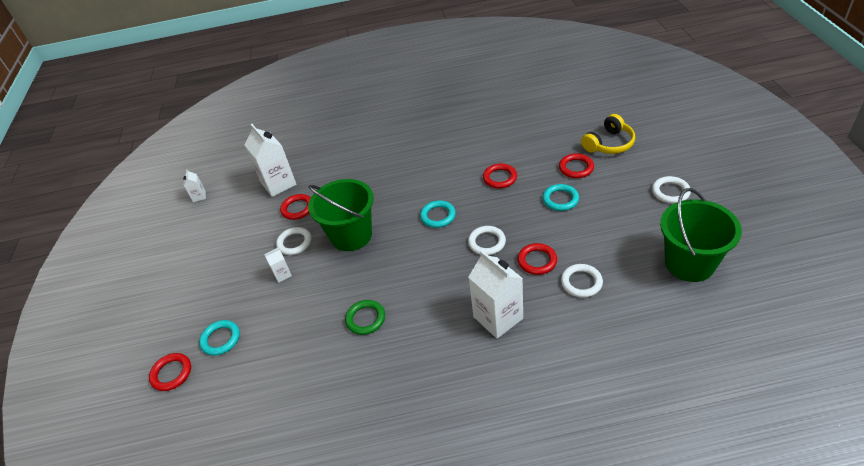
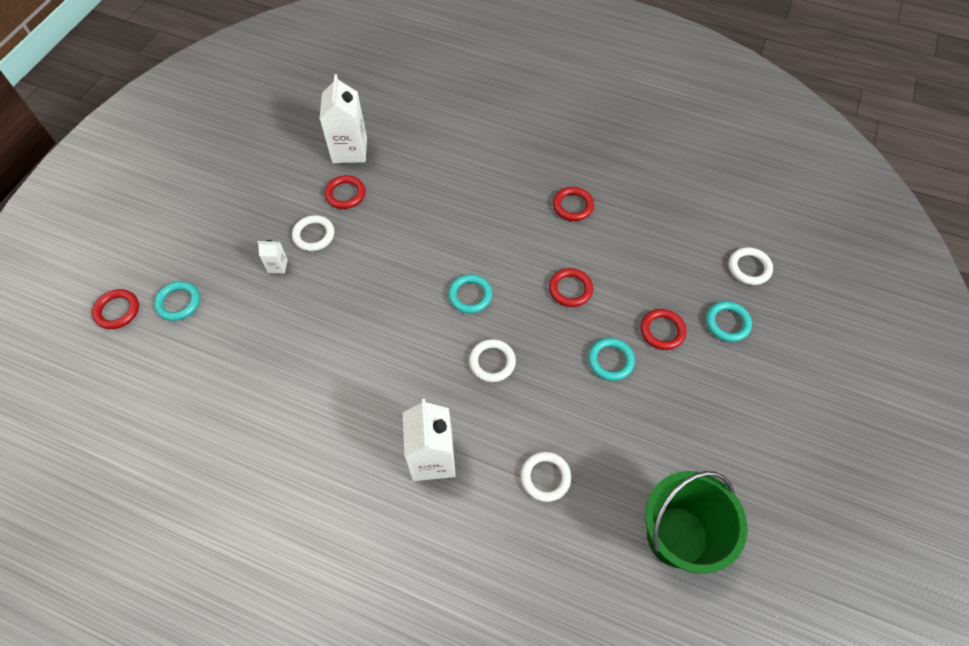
camera: 25 degrees right, 15 degrees up
(199, 196) = (268, 118): white carton -> none
(351, 235) = (371, 262): green bucket -> none
(365, 319) = (313, 371): green ring -> none
(537, 261) = (523, 420): red ring -> red ring (573, 206)
(609, 144) = (727, 323): yellow headphones -> turquoise ring
(670, 192) = (739, 434): white ring -> white ring (749, 268)

